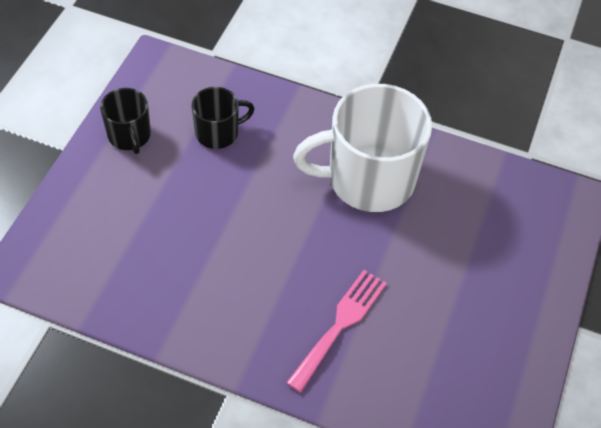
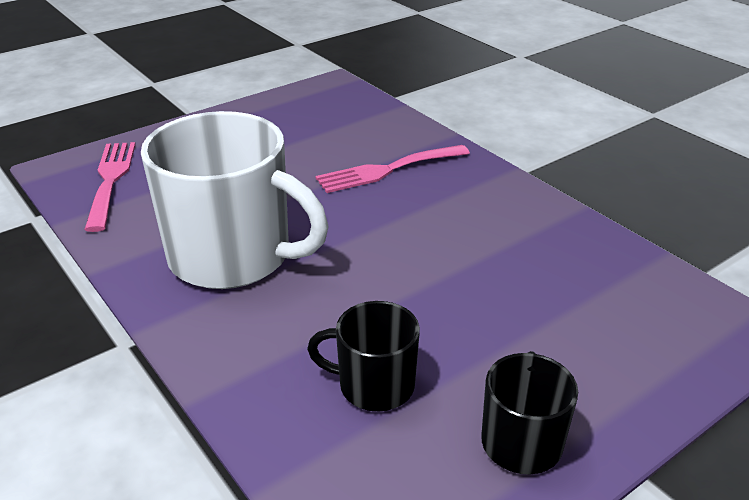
camera: 145 degrees left, 20 degrees down
(525, 206) = (110, 180): none -> pink fork

